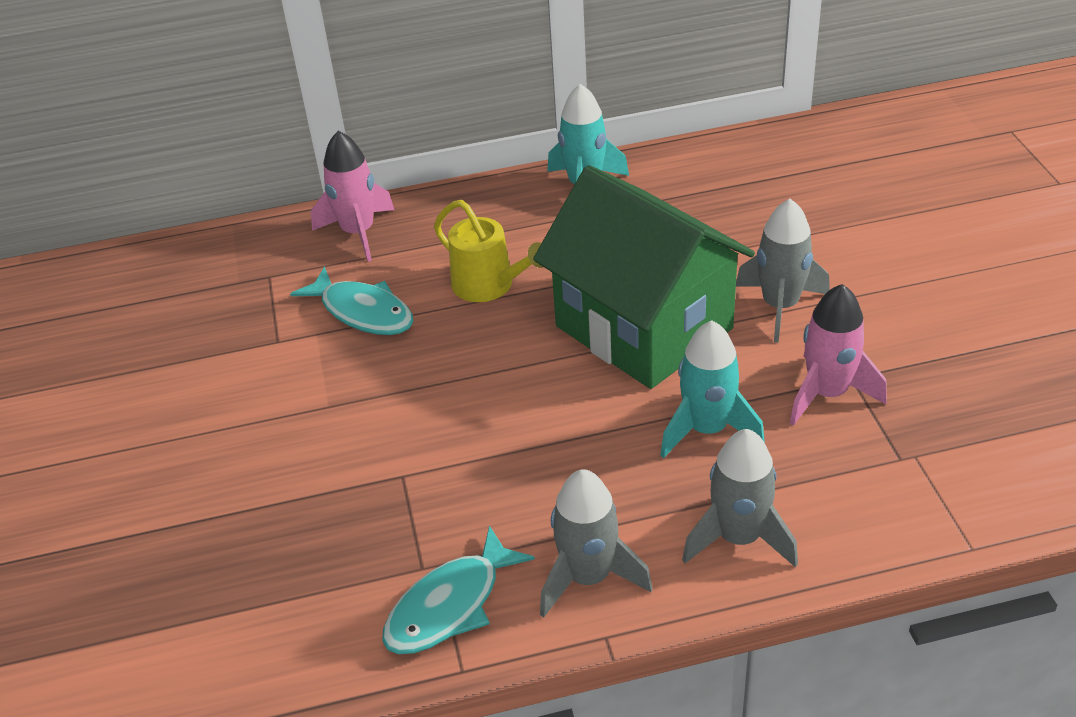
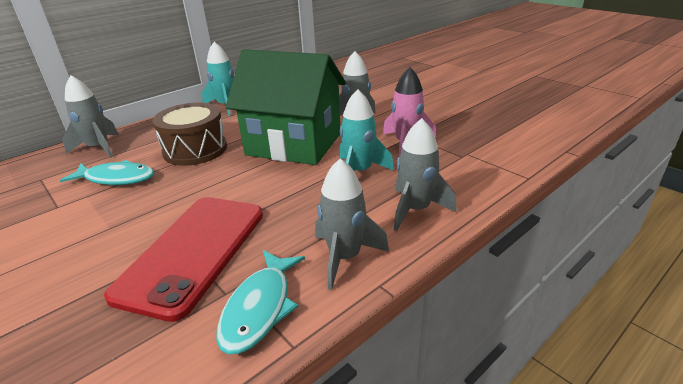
camera: 30 degrees left, 10 degrees down
(358, 233) = (99, 148): pink rocket -> grey rocket
(411, 489) = (193, 252): none -> red phone
(490, 286) = (195, 150): yellow watering can -> brown drum

